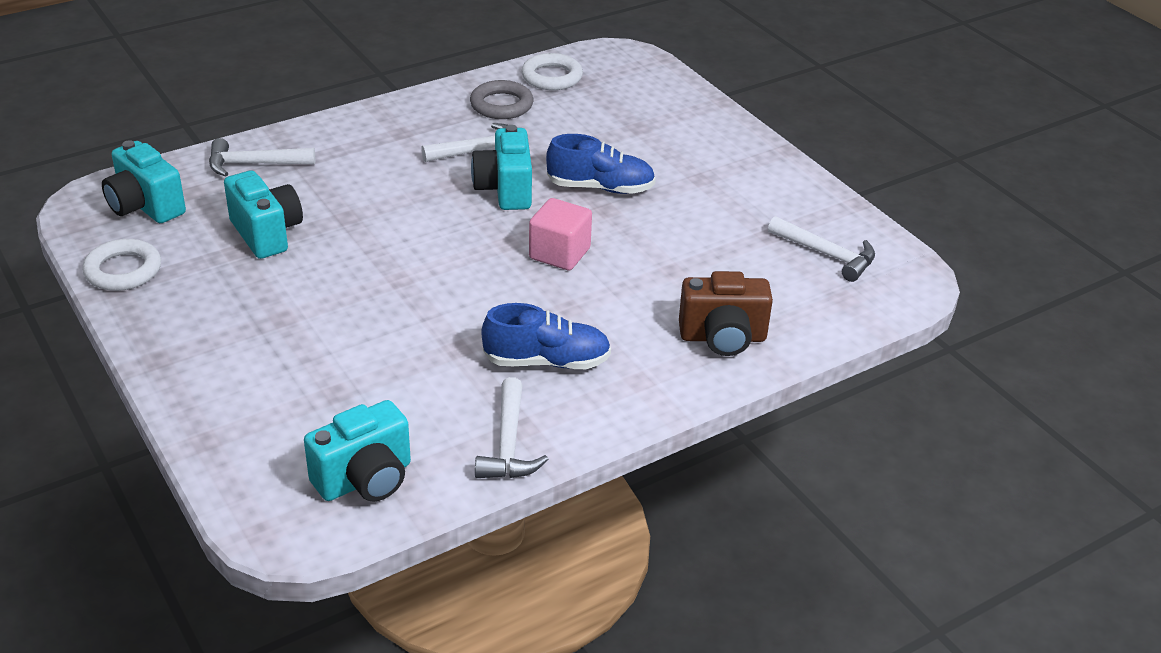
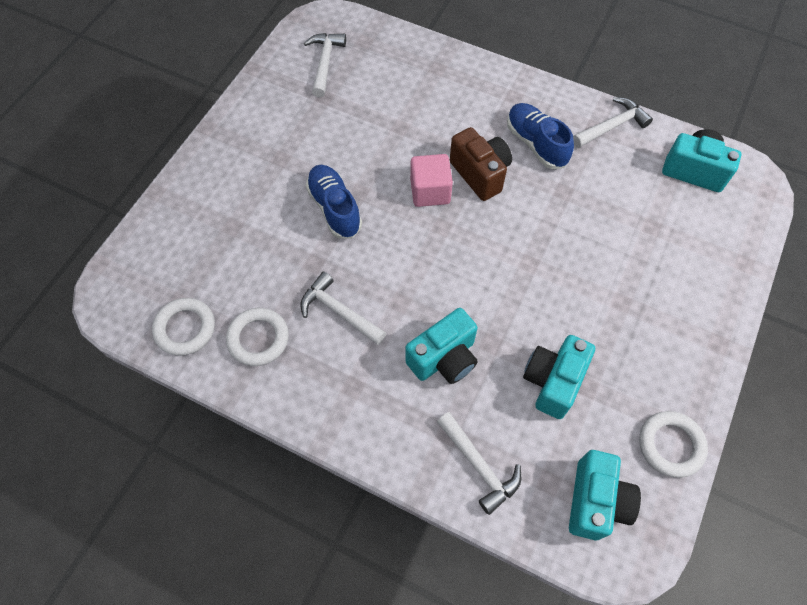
camera: 120 degrees left, 25 degrees up
(501, 105) = (258, 338): grey ring -> white ring
(505, 190) = (381, 264): turquoise camera -> turquoise camera (444, 358)
(723, 338) = (446, 77): brown camera -> brown camera (480, 174)

